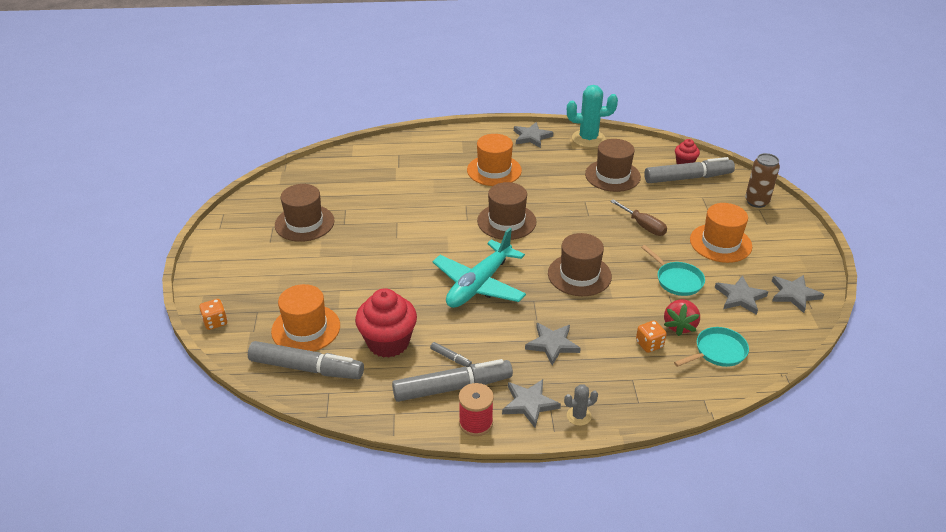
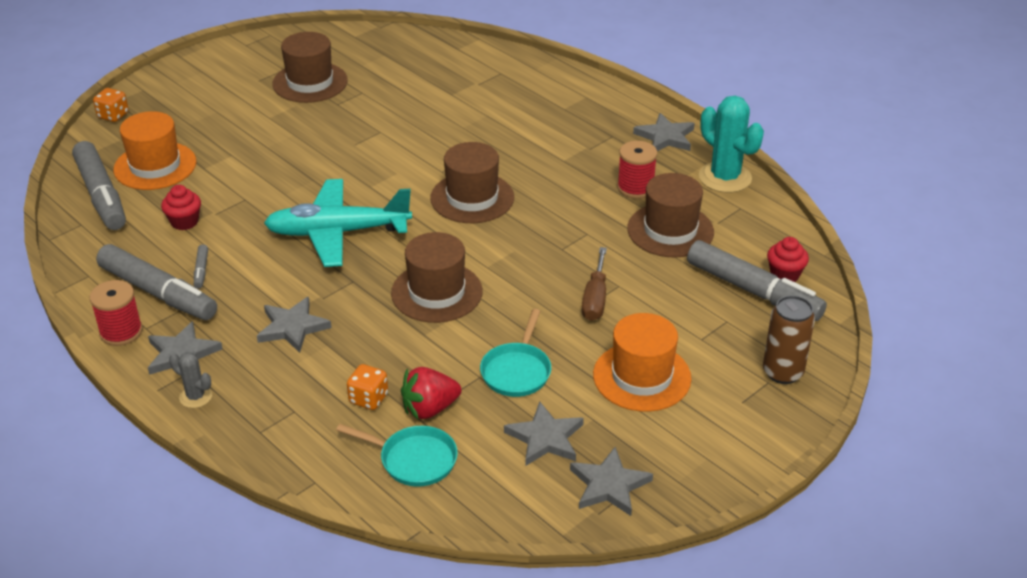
camera: 50 degrees right, 0 degrees up
(388, 342) = (184, 222): red cupcake -> red cupcake, size x0.52
(494, 170) = (558, 144): orange hat -> none
(564, 167) = (635, 188): none -> red spool

